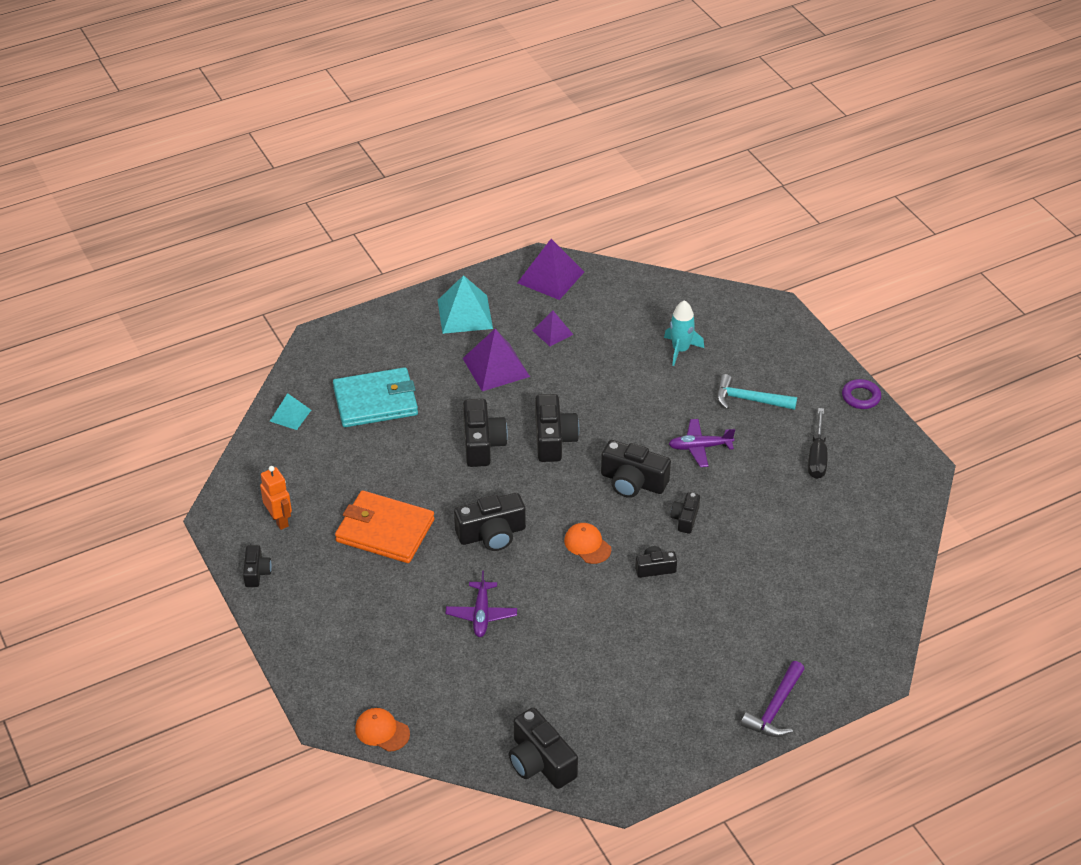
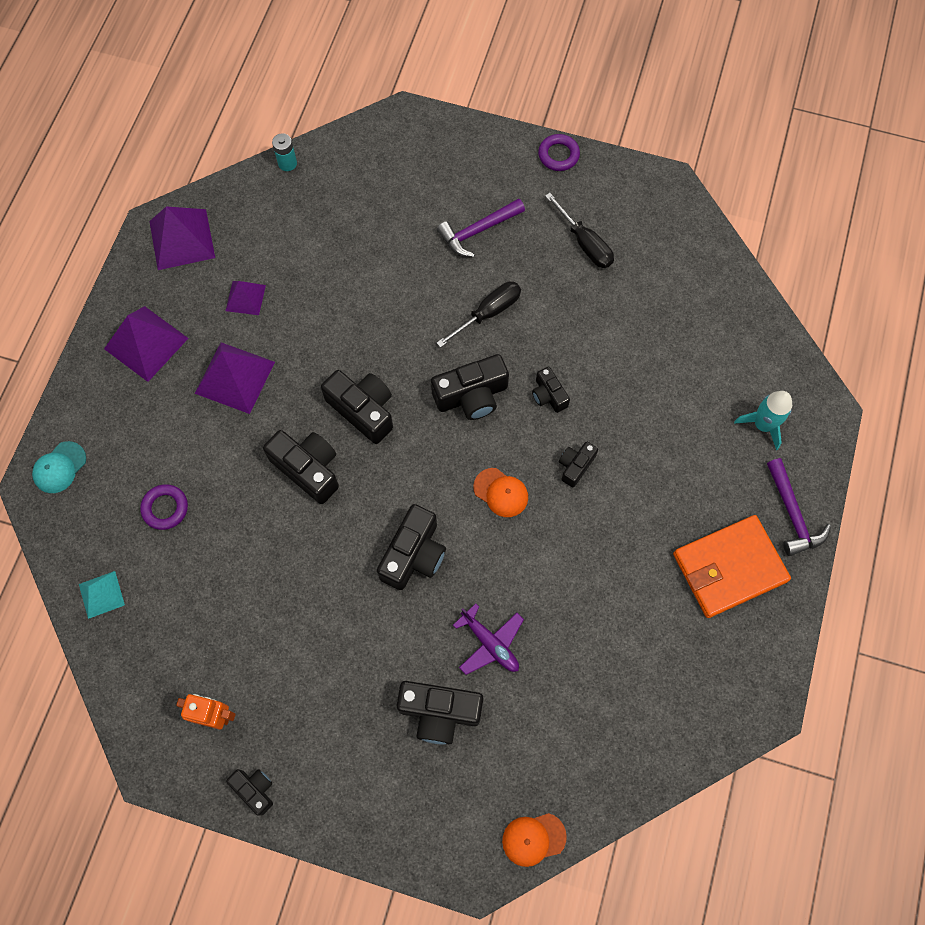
camera: 45 degrees left, 25 degrees up
(342, 339) = (59, 467): none -> turquoise cap
(376, 401) = (165, 508): turquoise wallet -> purple ring
(385, 530) = (320, 637): orange wallet -> orange wallet (729, 567)
(464, 314) = (146, 343): turquoise pyramid -> purple pyramid
(540, 762) = (682, 738): black camera -> black camera (439, 712)
(587, 545) = (501, 492): orange cap -> orange cap turned 150 degrees counterclockwise
(666, 282) = (287, 163): none -> turquoise battery
(680, 350) = (372, 226): turquoise rocket -> turquoise rocket (763, 425)
(700, 447) = (488, 313): purple plane -> black screwdriver
(749, 400) = (478, 231): turquoise hammer -> purple hammer

